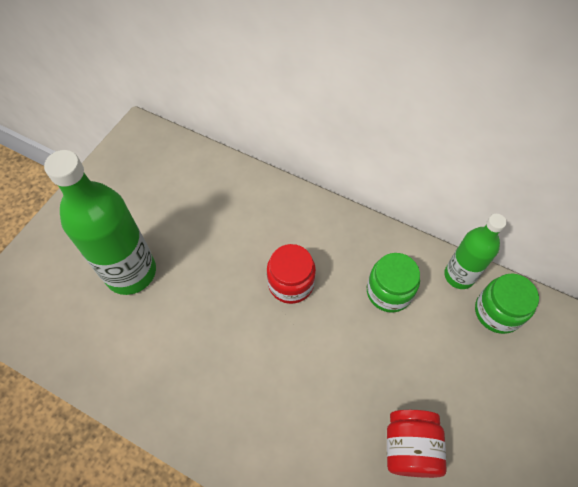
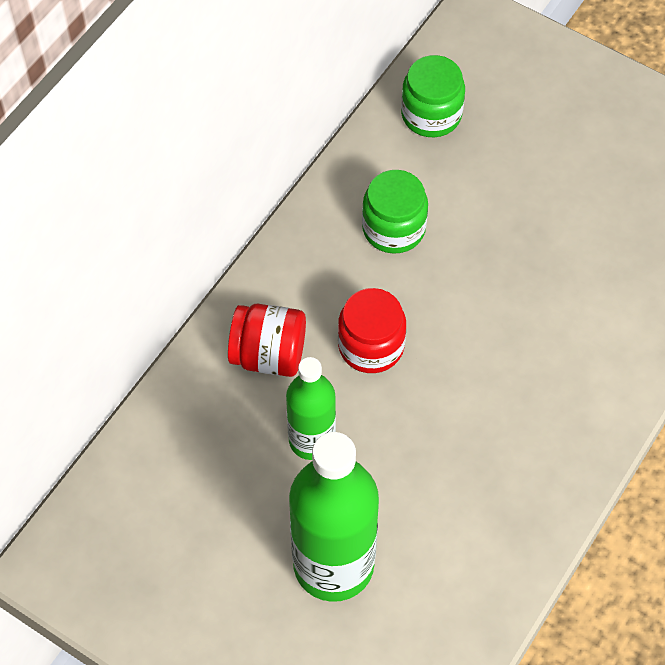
camera: 85 degrees left, 0 degrees up
(409, 447) = (594, 238): red jar -> red jar (269, 355)
(459, 276) = (377, 145): green bottle -> green bottle (311, 440)

